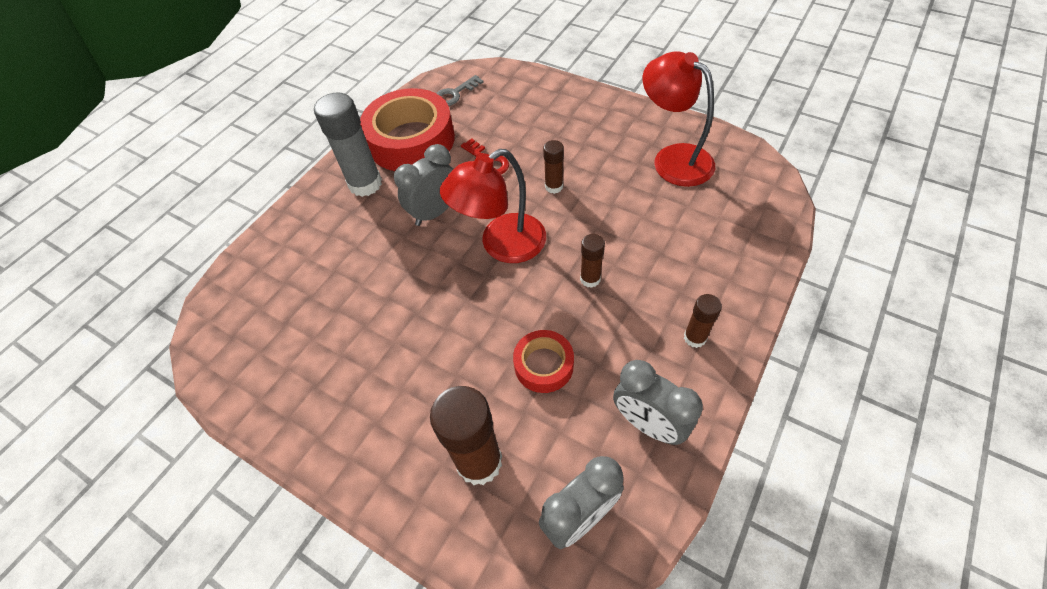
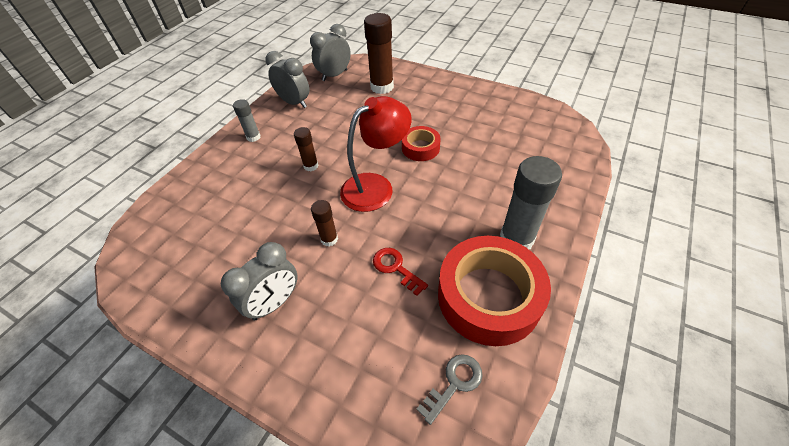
camera: 175 degrees right, 5 degrees down
(435, 212) = (437, 212): grey clock -> grey clock (274, 303)
(543, 365) = (347, 121): red tape -> red tape (420, 148)
(673, 158) = (205, 273): red lamp -> none
(694, 338) = (253, 137): brown glue stick -> grey glue stick

